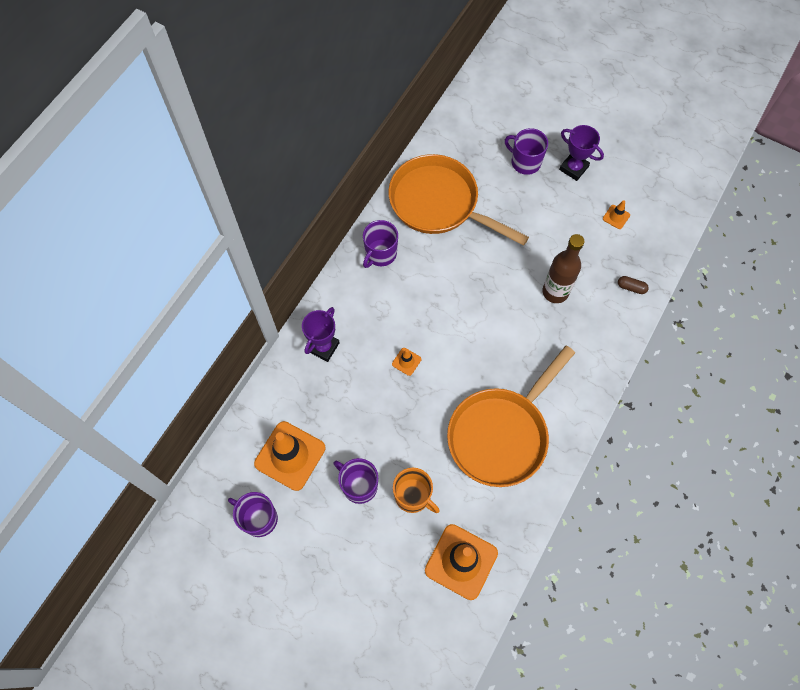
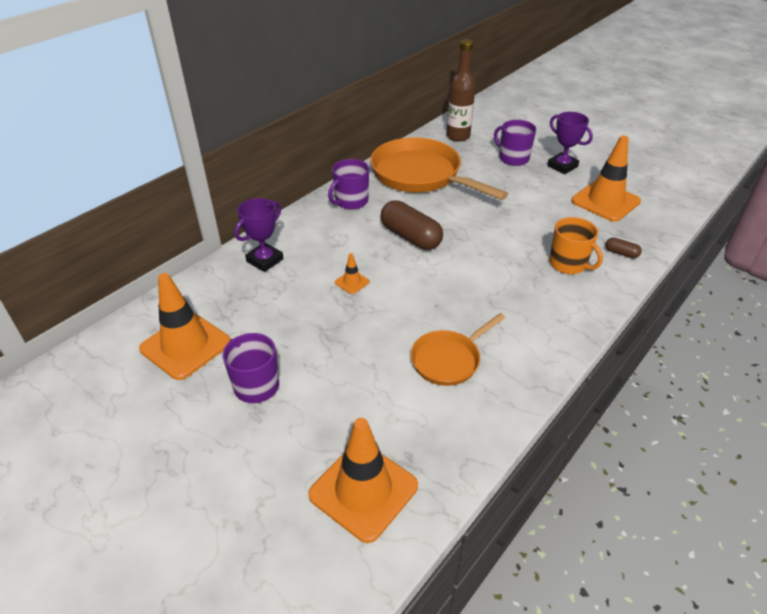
camera: 10 degrees right, 25 degrees down
(258, 518) = (117, 401): purple mug -> none
(413, 496) = (320, 406): orange mug -> orange mug (568, 264)
(445, 295) = (410, 237): none -> brown capsule
(501, 434) = (448, 359): orange pan -> orange pan, size x0.54
(555, 292) = (533, 247): brown bottle -> brown bottle (458, 136)
(616, 217) = (605, 201): orange traffic cone -> orange traffic cone, size x2.29

